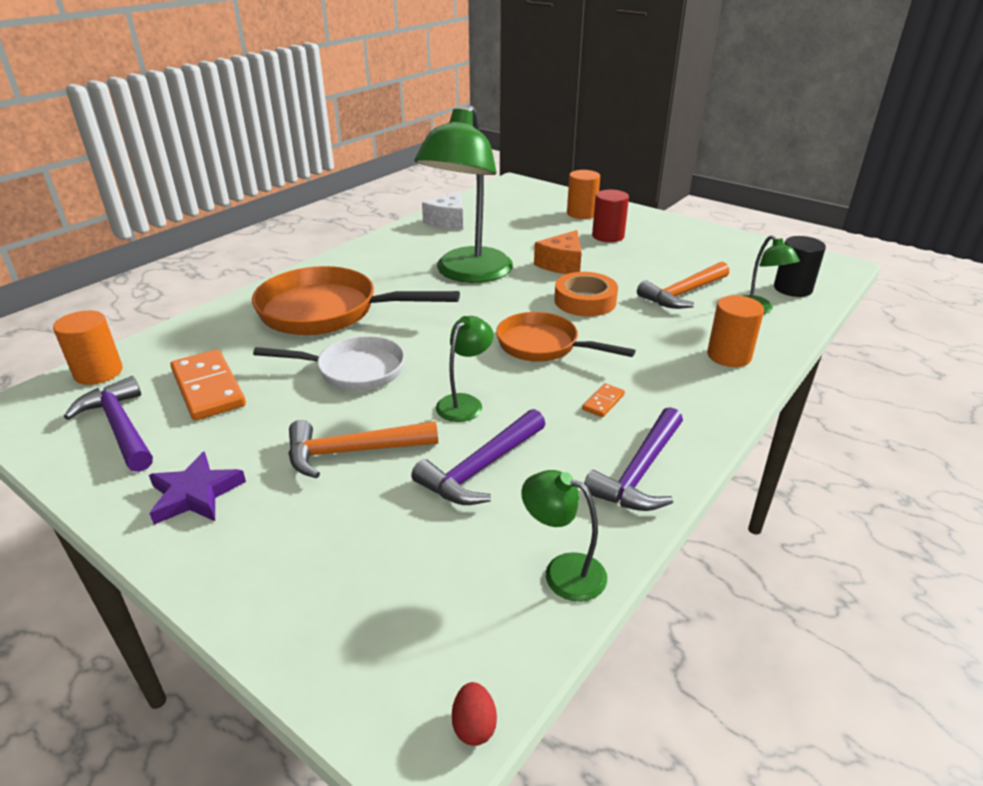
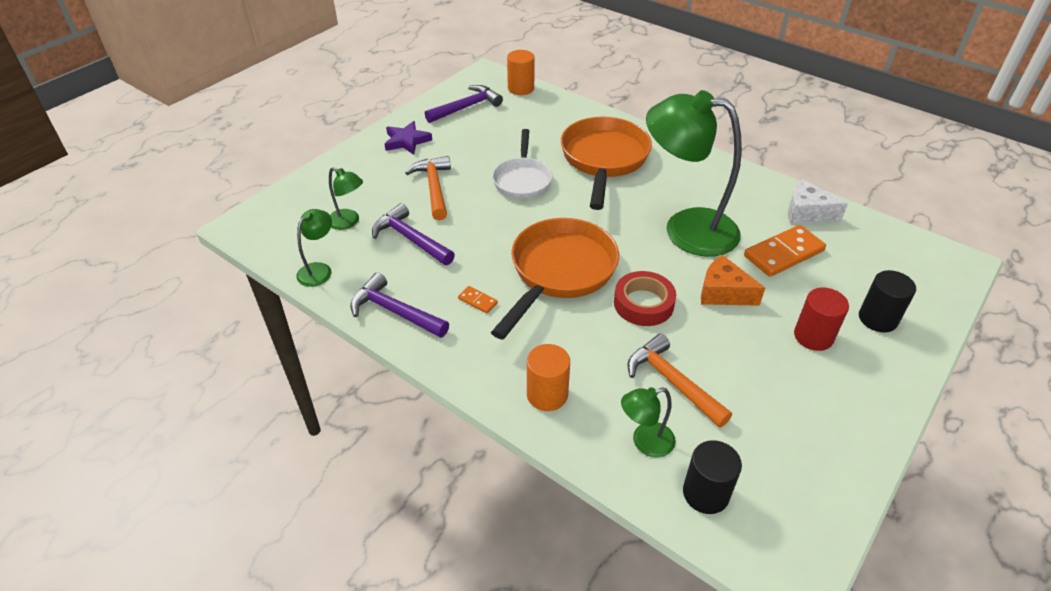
camera: 90 degrees right, 10 degrees up
(208, 388) = (503, 127): orange domino -> orange domino (783, 253)
(464, 403) = (481, 231): green lamp -> green lamp (348, 222)
(474, 726) = (242, 238): red egg -> none
(543, 346) = (559, 272): orange pan -> orange pan, size x1.57
(581, 213) = (877, 319): orange cylinder -> black cylinder
(585, 301) = (643, 304): orange tape -> red tape

